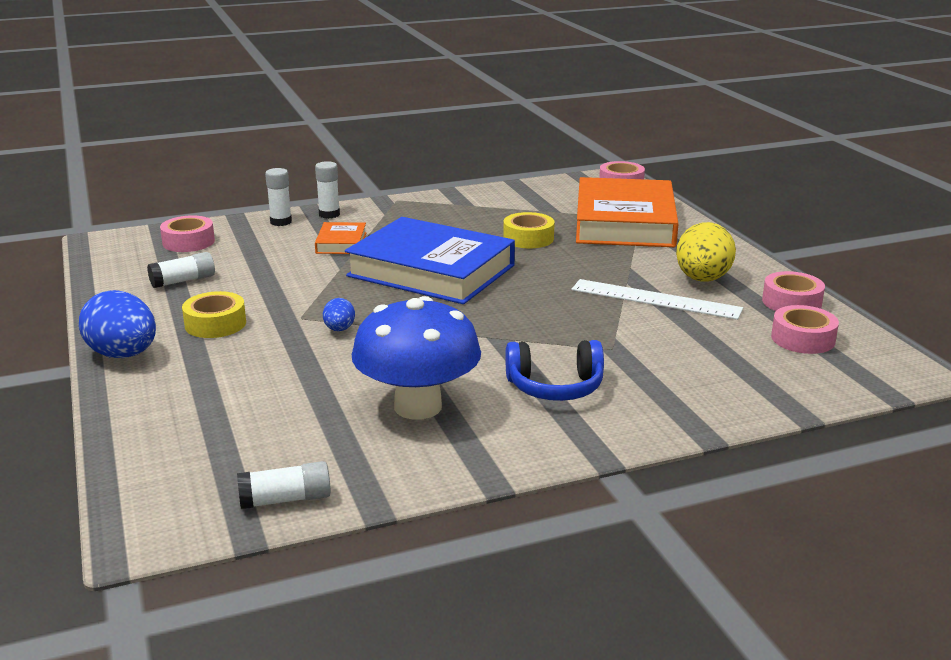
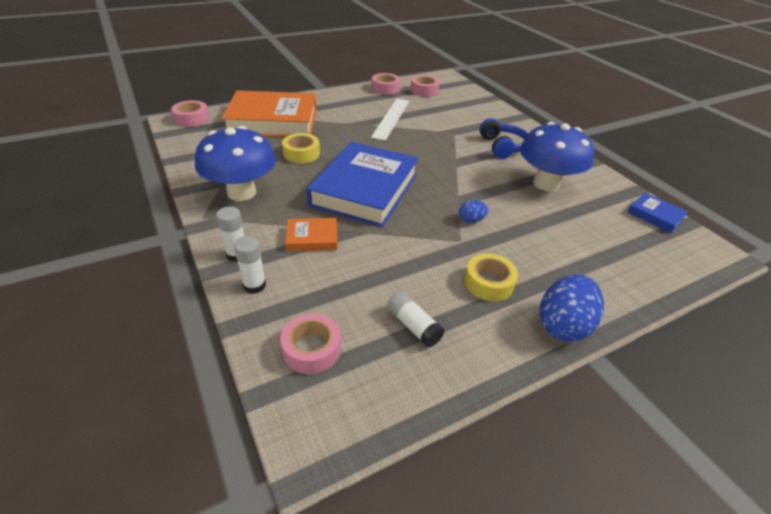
camera: 100 degrees left, 15 degrees up
(286, 499) = (655, 215): white glue stick -> blue book
(438, 212) = (241, 193): none -> blue mushroom
(702, 279) = (362, 105): yellow egg -> none

